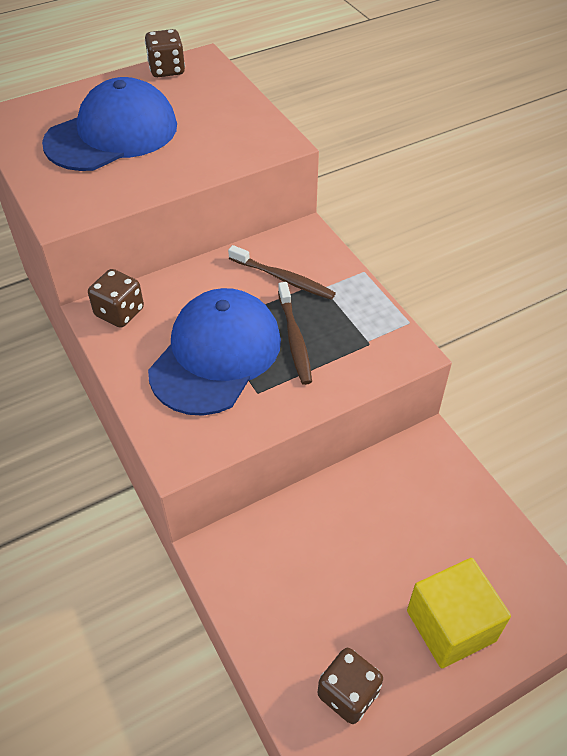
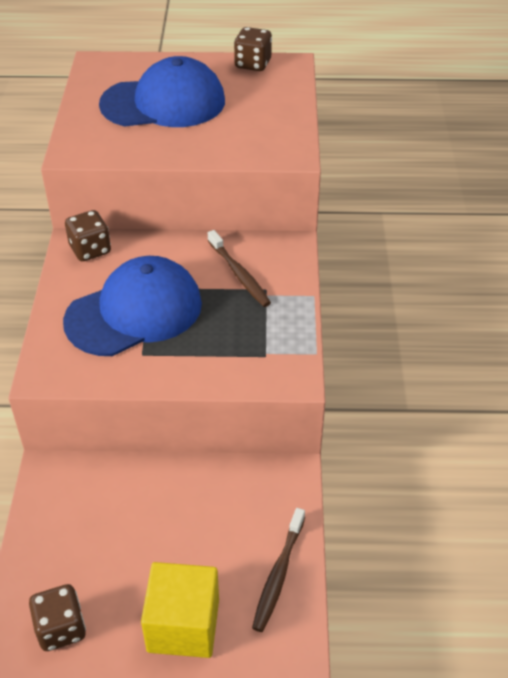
camera: 30 degrees right, 5 degrees down
(294, 339) = (206, 326): brown toothbrush -> brown toothbrush (278, 574)

